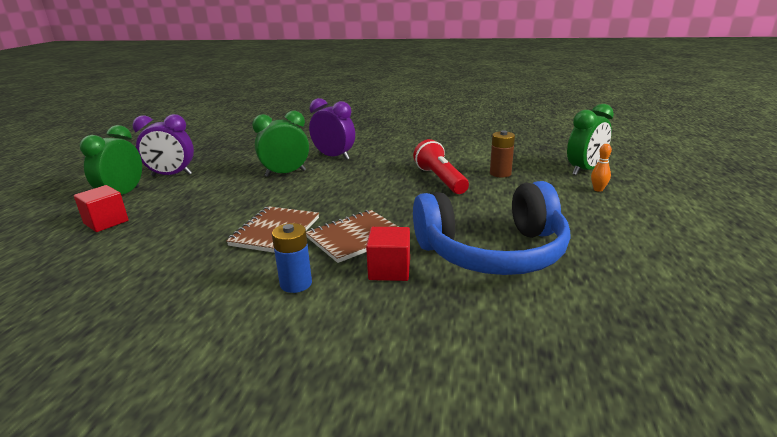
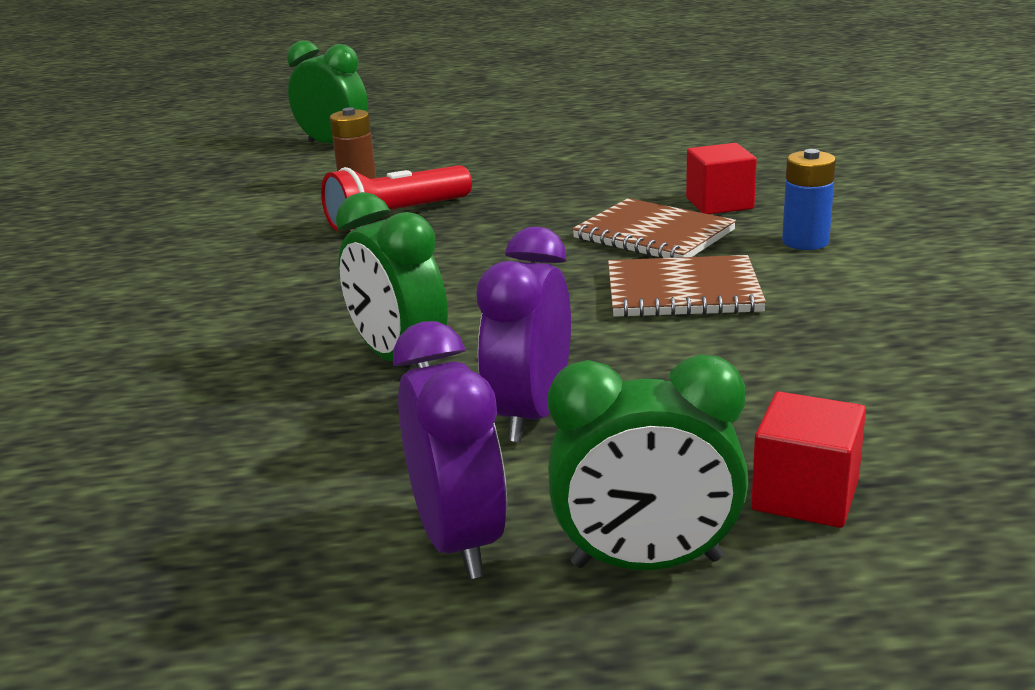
camera: 105 degrees left, 0 degrees up
(334, 157) = (270, 330): purple clock -> purple clock (531, 415)
(492, 252) = (629, 167): blue headphones -> none
(598, 189) = (409, 137): orange bowling pin -> none

